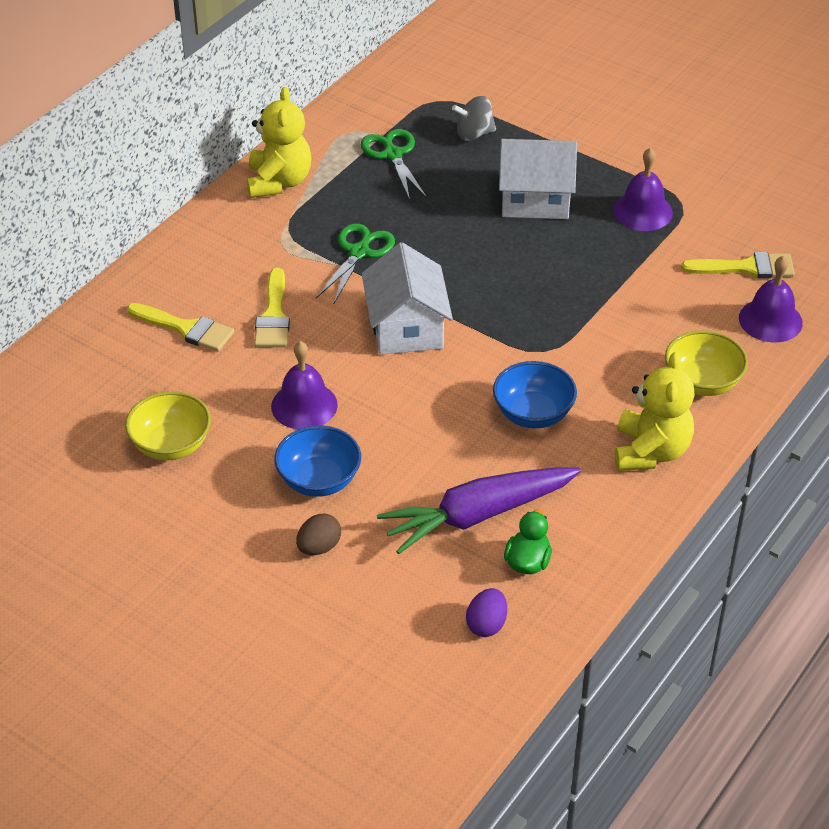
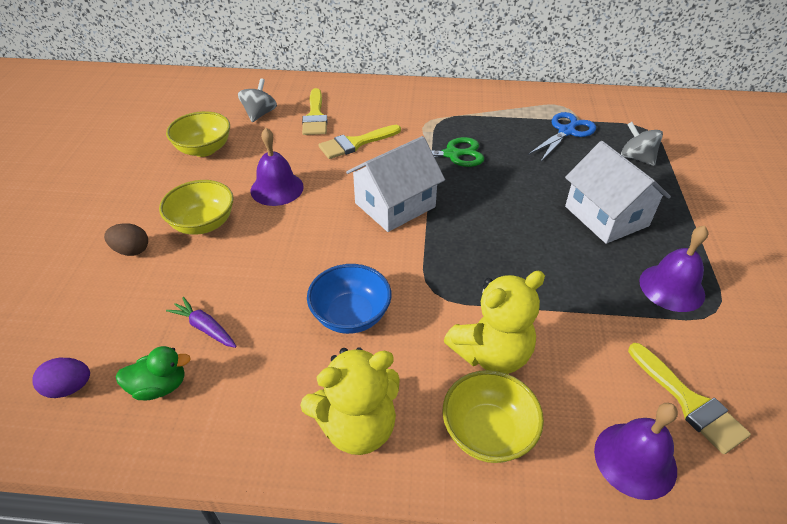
camera: 60 degrees right, 0 degrees up
(135, 375) = (260, 114): none -> grey spinning top
(279, 182) = (484, 99): yellow teddy bear -> yellow teddy bear (491, 354)
(319, 480) = (203, 224): blue bowl -> yellow bowl
(393, 155) = (566, 131): green scissors -> blue scissors
(477, 515) = (205, 328): purple carrot -> purple carrot, size x0.45

